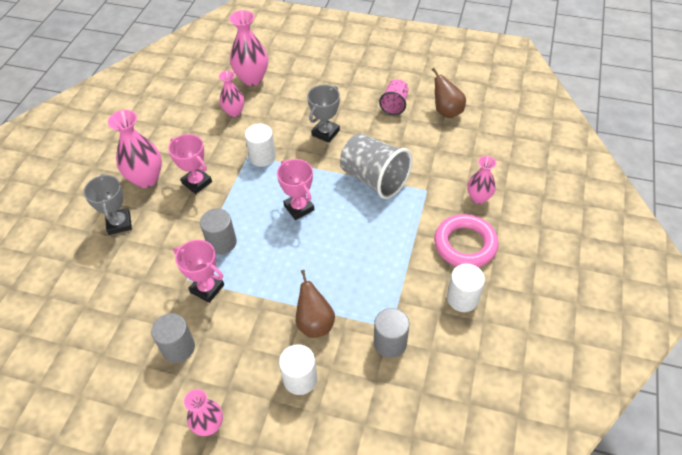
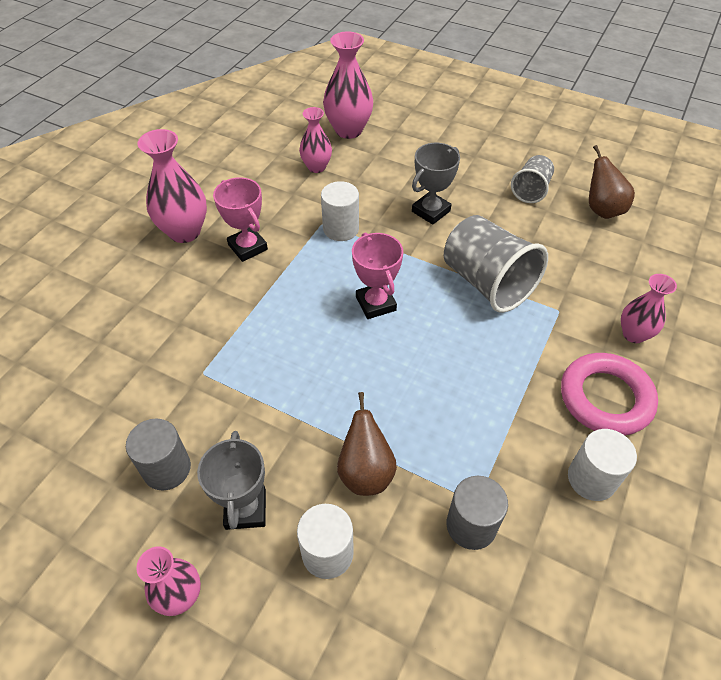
camera: 10 degrees right, 0 degrees up
(119, 223) = (135, 283): grey trophy -> grey trophy (246, 509)
(207, 288) = (227, 391): pink trophy -> none
(222, 242) = (261, 332): grey cylinder -> none
(394, 105) = (531, 190): pink cup -> grey cup

